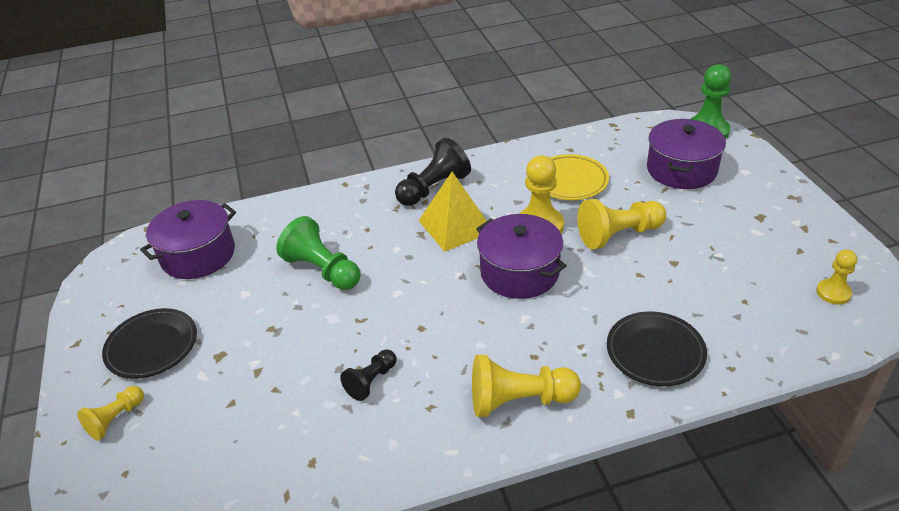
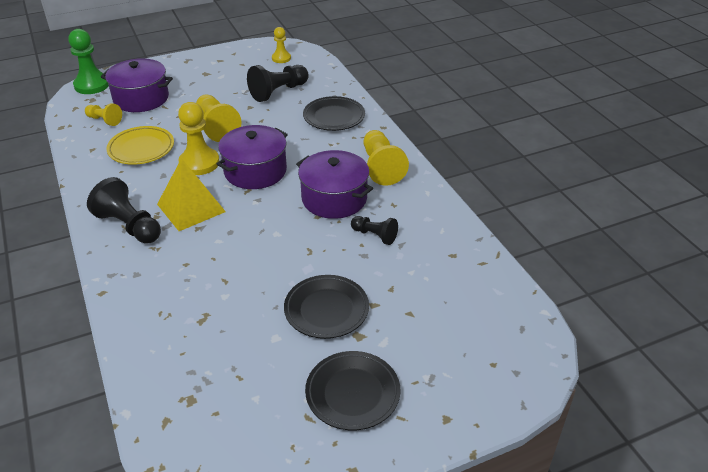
camera: 100 degrees left, 0 degrees up
(115, 419) = (443, 391): yellow pawn -> yellow pawn (104, 120)
(198, 255) = (210, 396): purple pot -> purple pot (334, 198)
(265, 331) = (326, 310): none -> black plate
(323, 270) = (244, 285): green pawn -> none
(721, 290) = (278, 92): none -> black pawn

